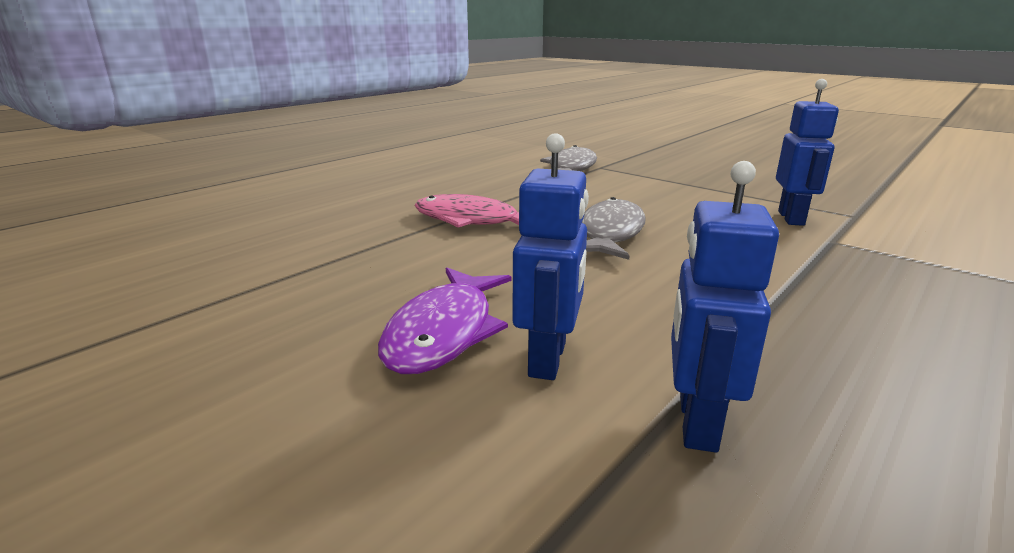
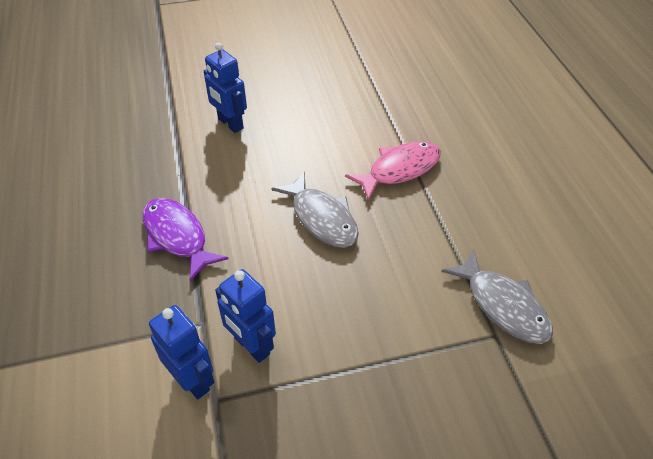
camera: 125 degrees right, 25 degrees up
(444, 332) = (275, 108): purple fish -> purple fish (177, 237)
(696, 422) = (166, 136): blue robot -> blue robot (192, 380)

